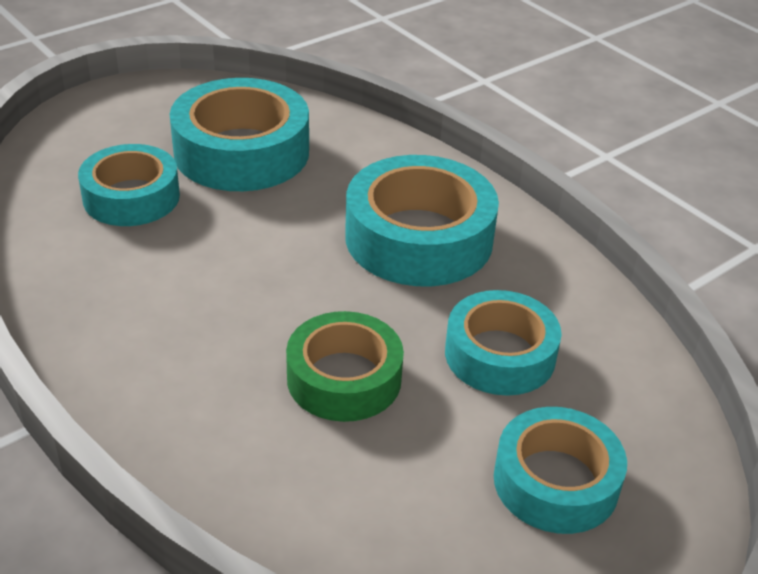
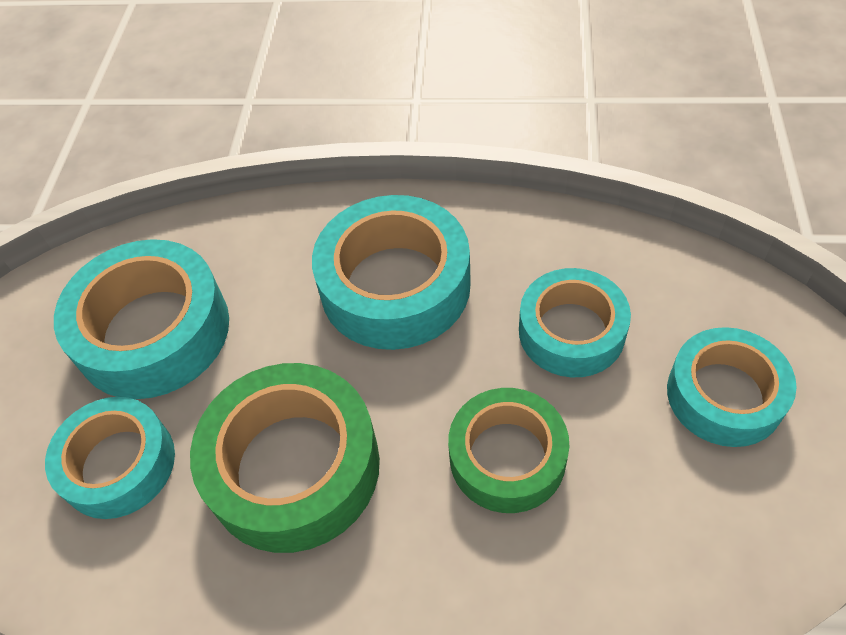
camera: 40 degrees left, 15 degrees up
(214, 274) = (293, 467): none -> green tape

